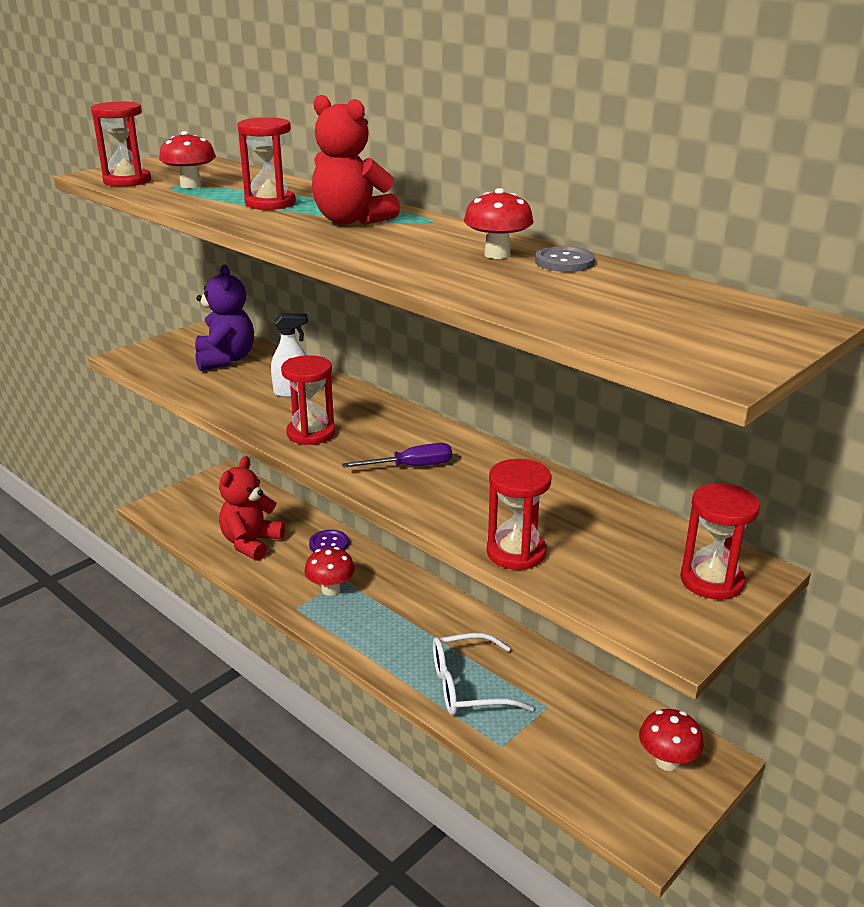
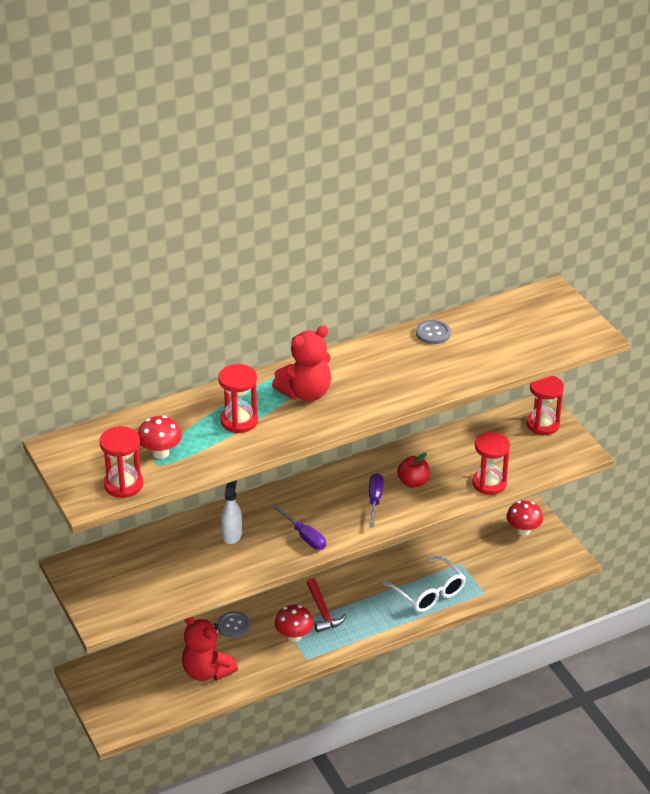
camera: 70 degrees left, 10 degrees up
(225, 360) = (146, 563): purple teddy bear -> none
(311, 433) = (305, 536): red hourglass -> purple screwdriver
(329, 544) = (233, 626): purple button -> grey button
(383, 602) = (323, 612): none -> red hammer
(468, 687) = (429, 593): white glasses -> white glasses turned 45 degrees counterclockwise
(469, 488) = (413, 482): none -> red apple
(497, 254) = (407, 353): red mushroom -> none

